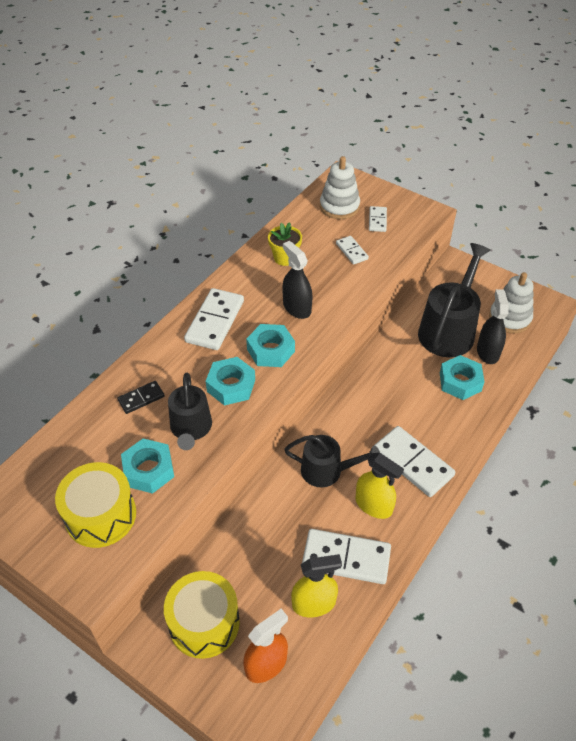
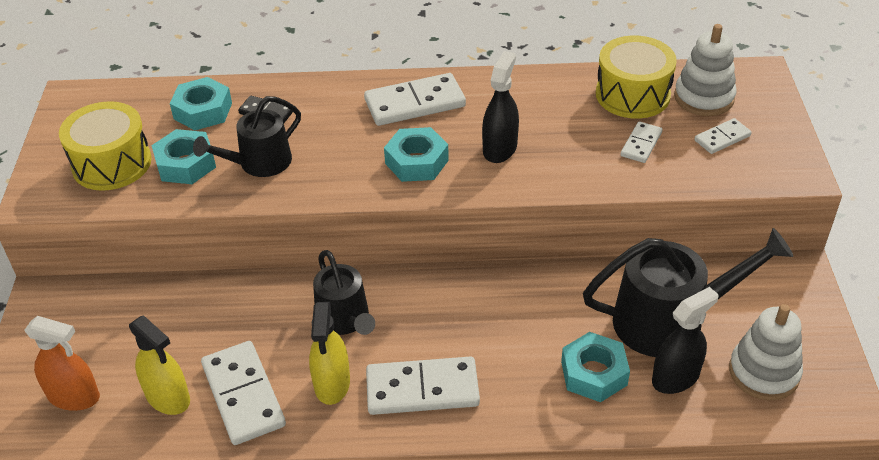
camera: 55 degrees right, 5 degrees down
(204, 623) = (90, 325): yellow drum -> yellow drum (632, 94)
(231, 386) = (339, 160): turquoise nut -> turquoise nut (203, 111)
(285, 258) = (565, 101): yellow flower pot -> none
(412, 463) = (422, 389): white domino -> white domino turned 75 degrees clockwise

